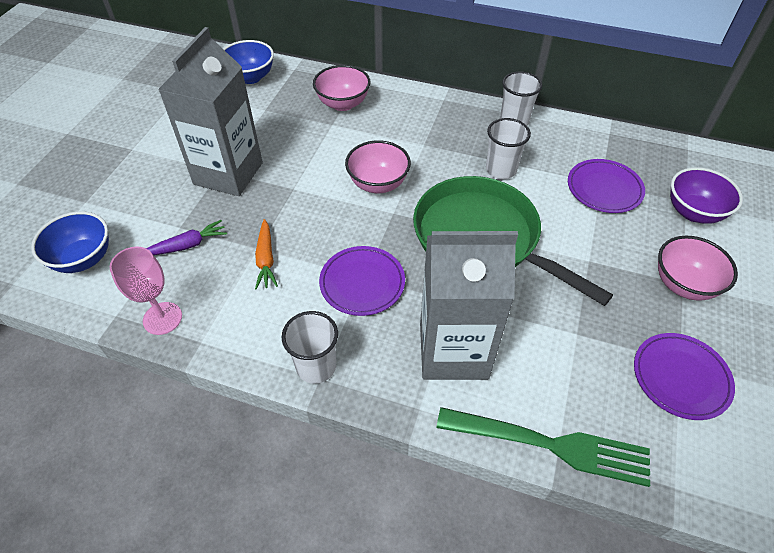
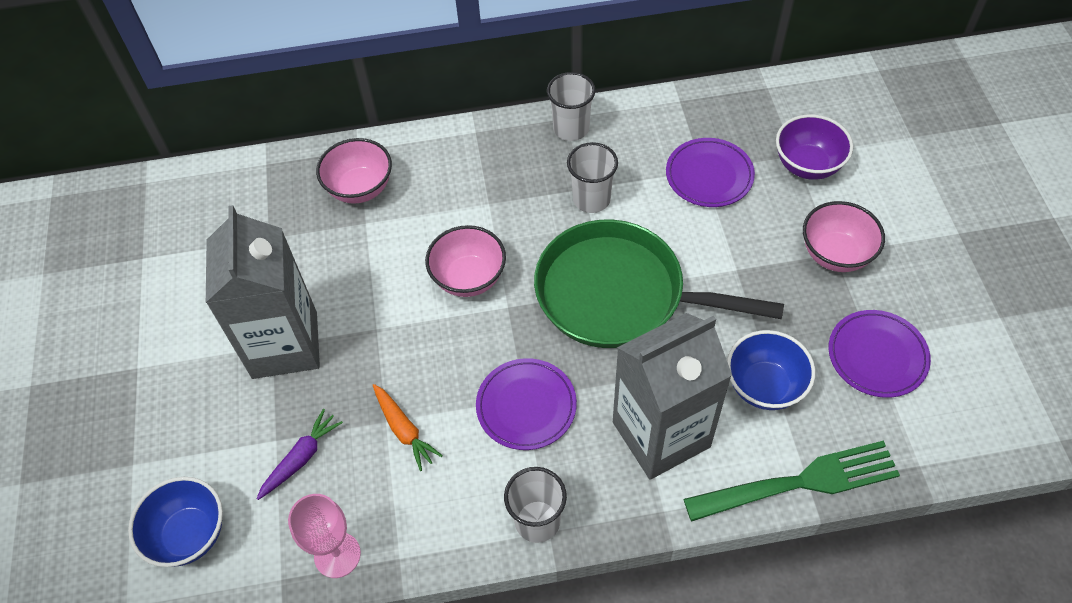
camera: 25 degrees left, 5 degrees up
(250, 77) = (217, 199): blue bowl -> blue bowl (764, 386)

